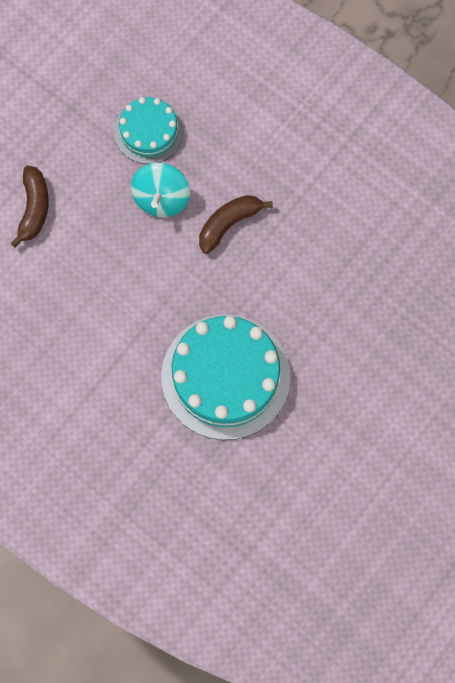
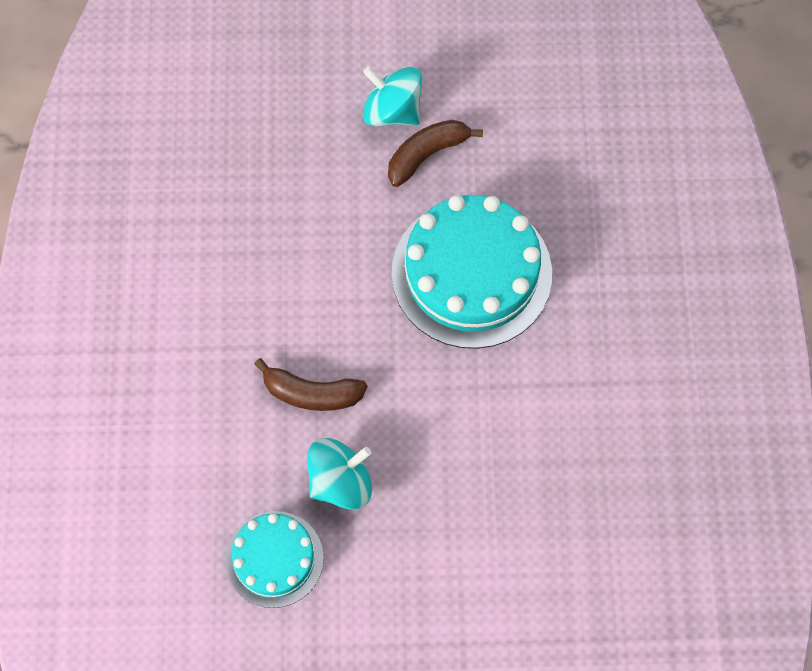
camera: 130 degrees left, 5 degrees down
(34, 209) = (464, 604): brown banana -> brown banana (427, 154)
(381, 421) = (392, 111): none -> turquoise spinning top

